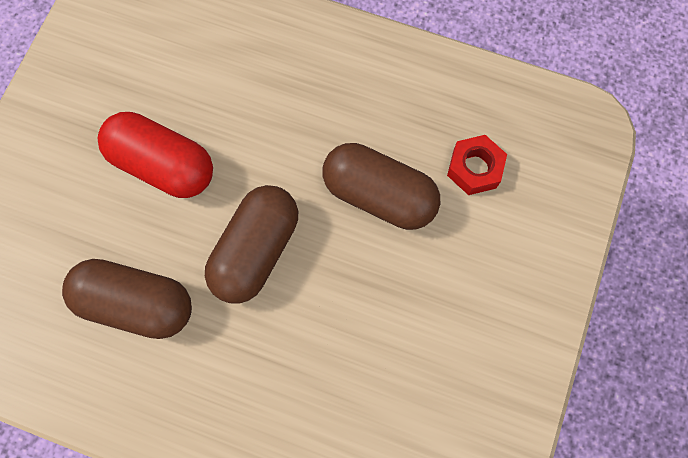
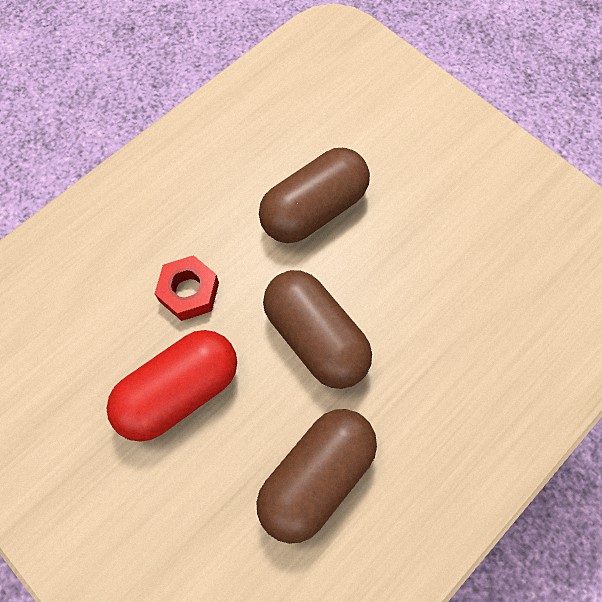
camera: 65 degrees left, 5 degrees down
(474, 168) = (327, 126): red nut -> red nut (189, 292)

